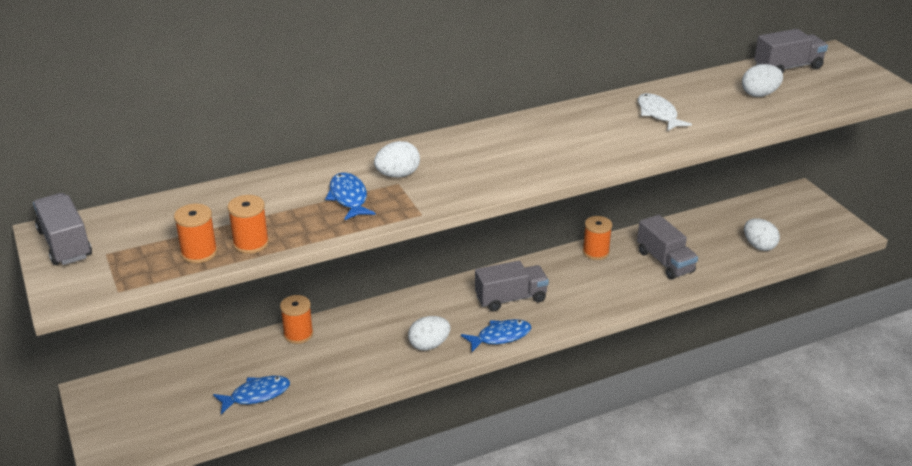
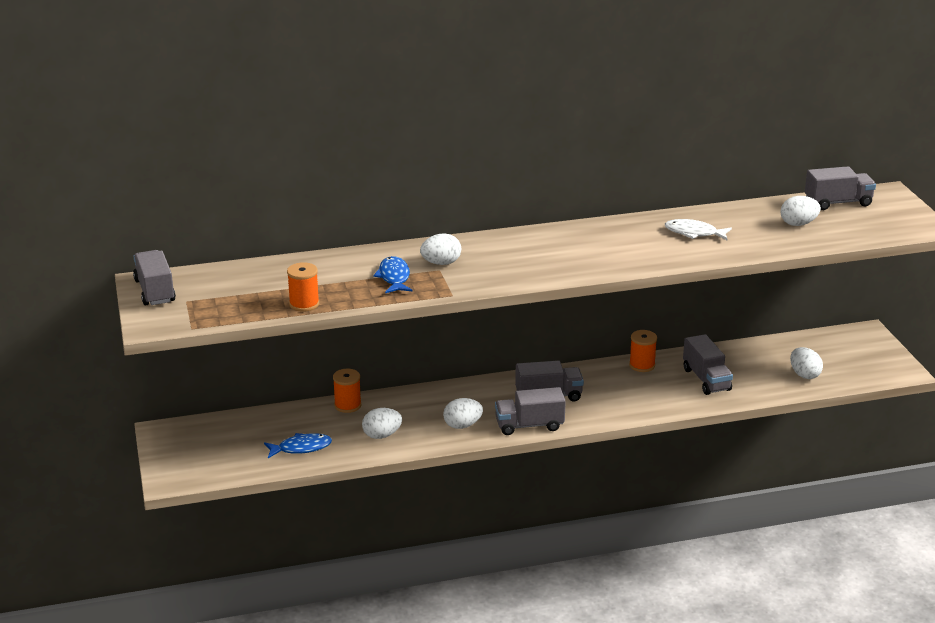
camera: 10 degrees right, 5 degrees down
(199, 253) = (260, 307): orange spool -> none
(344, 368) = (382, 435): none -> white egg
(500, 336) = (529, 425): blue fish -> grey truck
(658, 114) = (694, 233): white fish -> white fish turned 60 degrees counterclockwise

